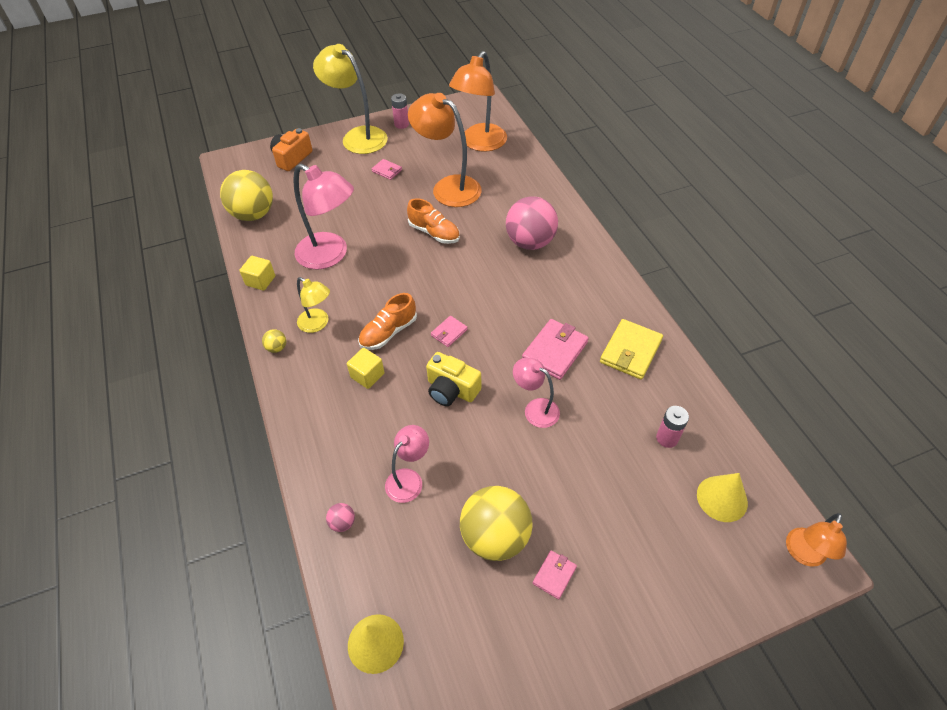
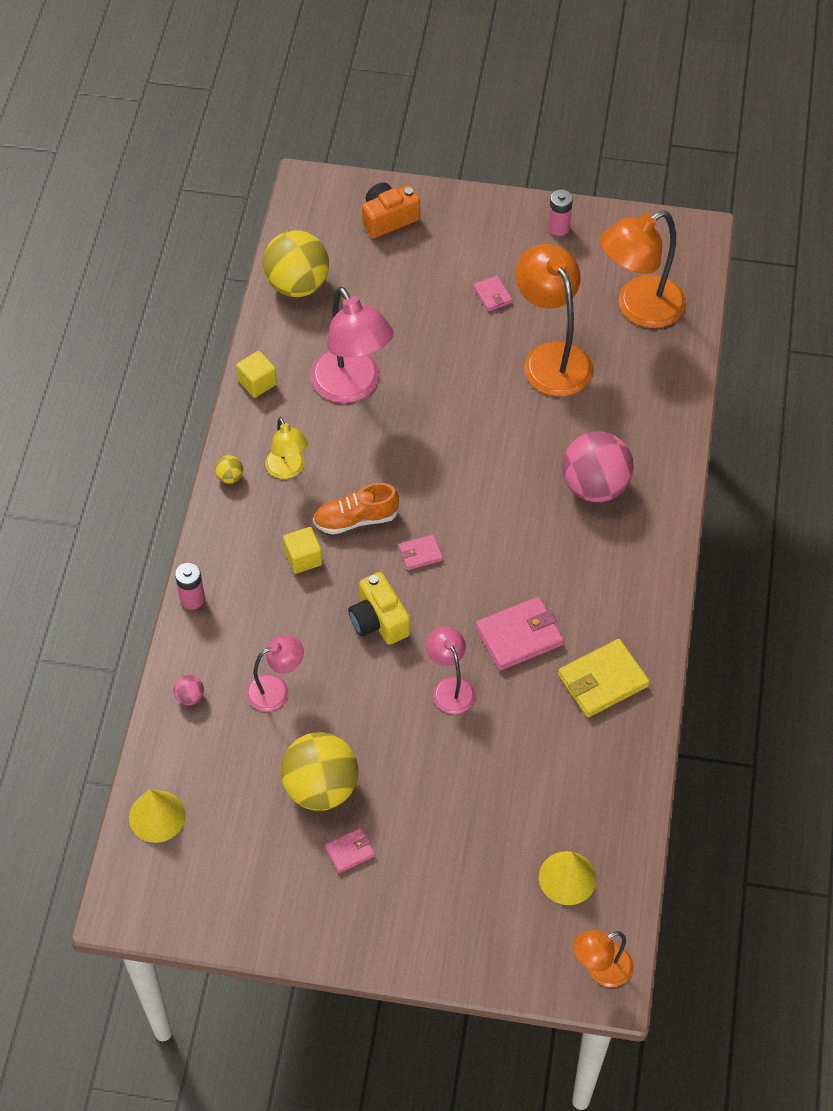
camera: 30 degrees right, 5 degrees up
(358, 136) = (490, 222): yellow lamp -> none
(434, 233) = (490, 416): orange shoe -> none
(667, 438) = (562, 791): pink battery -> pink battery (192, 599)

